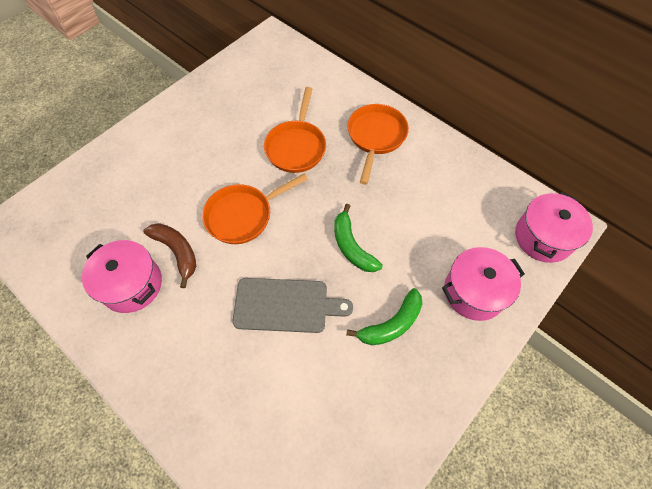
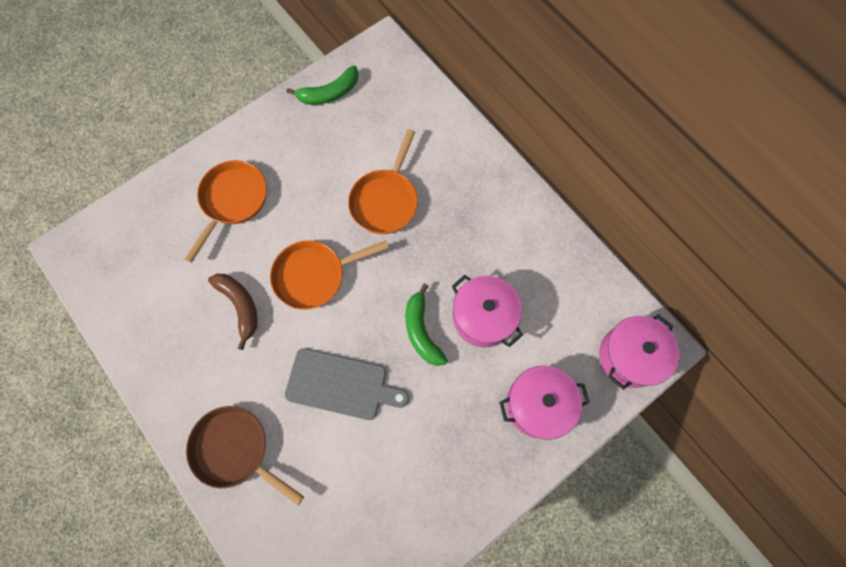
camera: 10 degrees right, 10 degrees up
(132, 285) = (191, 335): pink pot -> pink pot (483, 317)
(190, 384) = (235, 450): none -> brown pan
(376, 137) = (476, 202): orange pan -> orange pan (232, 201)
(391, 324) = (444, 424): green banana -> green banana (329, 93)

